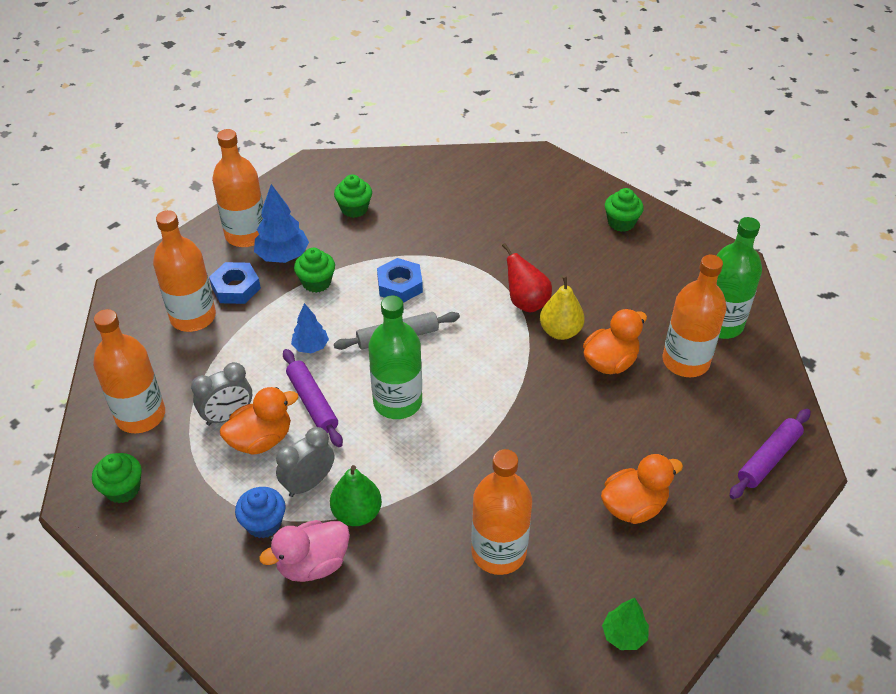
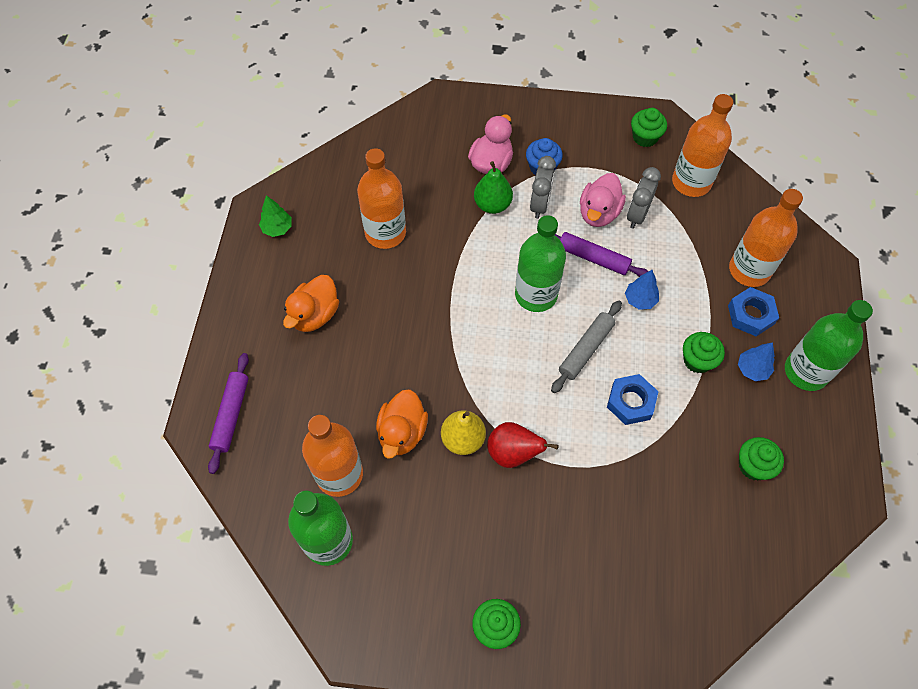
camera: 145 degrees right, 15 degrees up
(246, 235) = (806, 371): orange bottle -> green bottle
(261, 440) = (598, 213): orange duck -> pink duck
(282, 256) = (752, 369): blue tree -> blue tree, size x0.63

